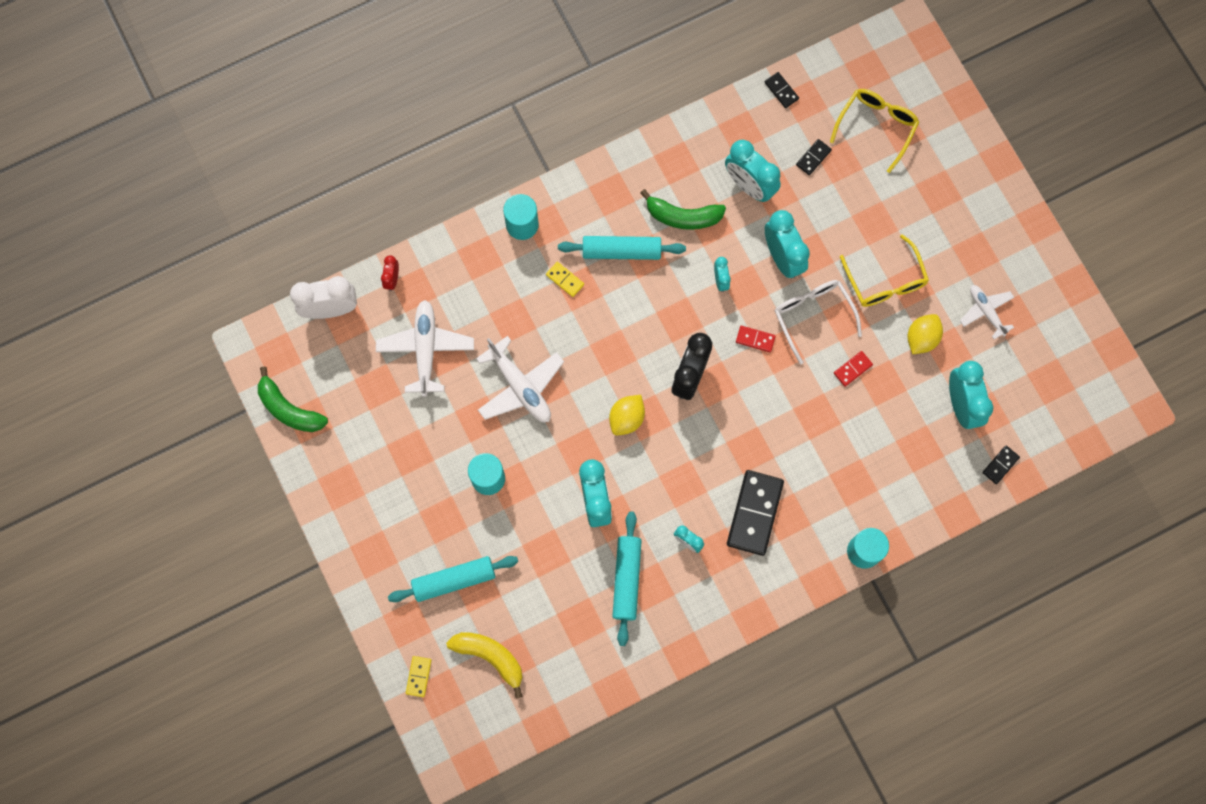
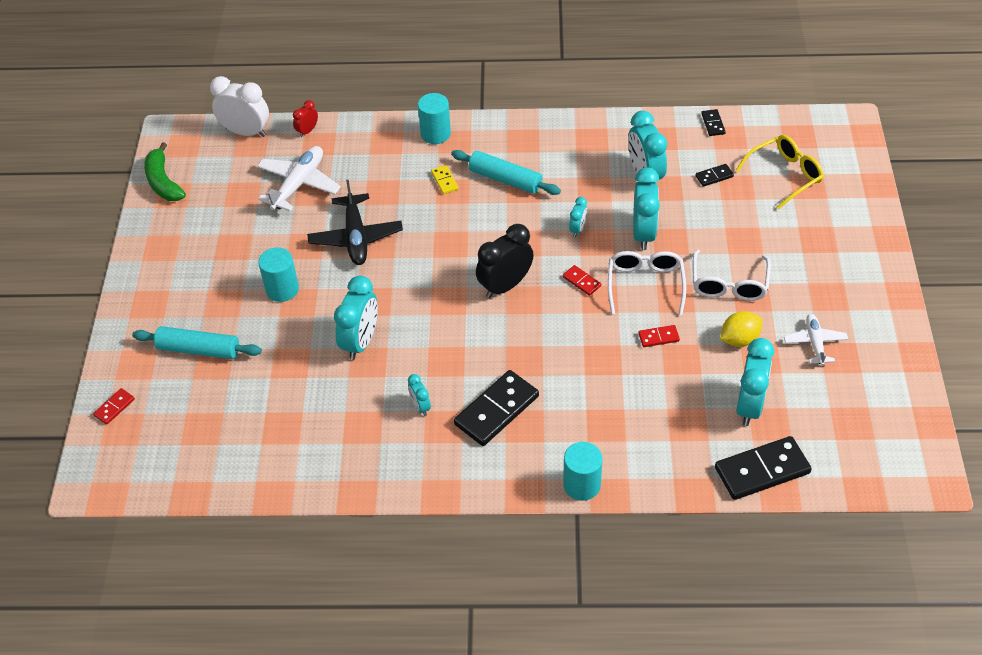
camera: 30 degrees right, 25 degrees down
(418, 676) = (114, 407): yellow domino -> red domino
(490, 657) = (185, 419): yellow banana -> none
(520, 386) = (356, 237): white plane -> black plane
(626, 418) = (429, 294): yellow lemon -> none
(626, 579) = (345, 412): turquoise rolling pin -> none
(683, 216) = (573, 175): green banana -> none
(885, 280) = (729, 284): yellow glasses -> white glasses
(1000, 465) = (762, 470): black domino -> black domino, size x2.11

